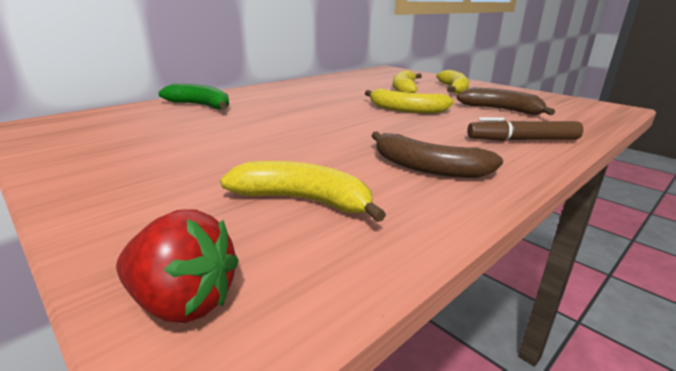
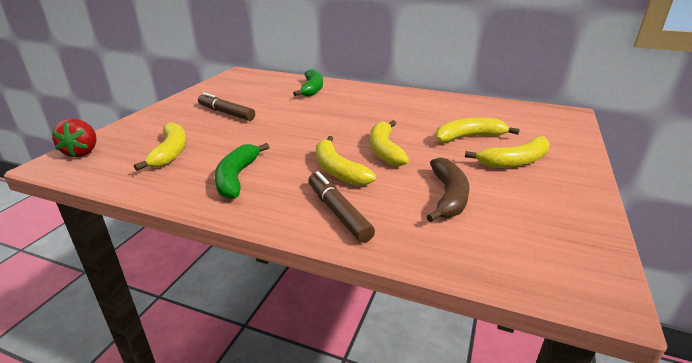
camera: 65 degrees right, 5 degrees up
(198, 151) = (226, 113): none -> brown marker
(427, 168) = (237, 177): brown banana -> green banana
(437, 128) = (337, 170): none -> yellow banana

